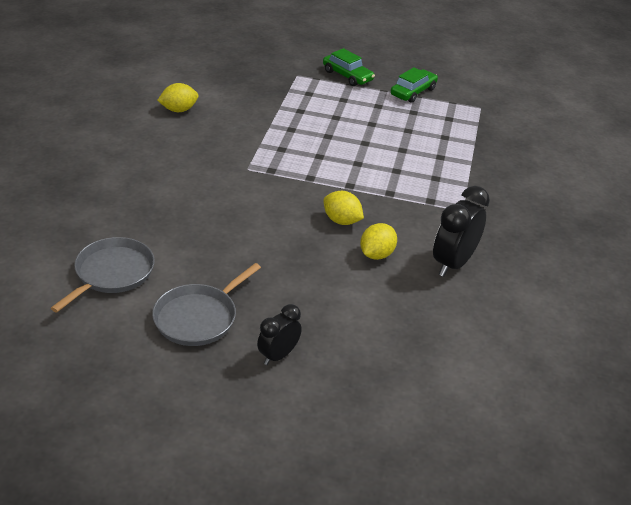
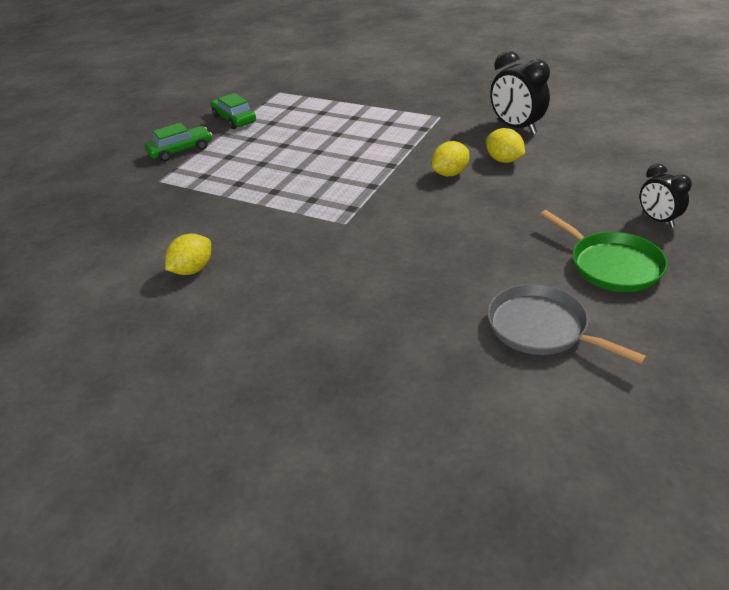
camera: 70 degrees left, 0 degrees up
(179, 110) = (193, 270): yellow lemon -> yellow lemon turned 45 degrees clockwise
(198, 317) = (611, 265): grey pan -> green pan

